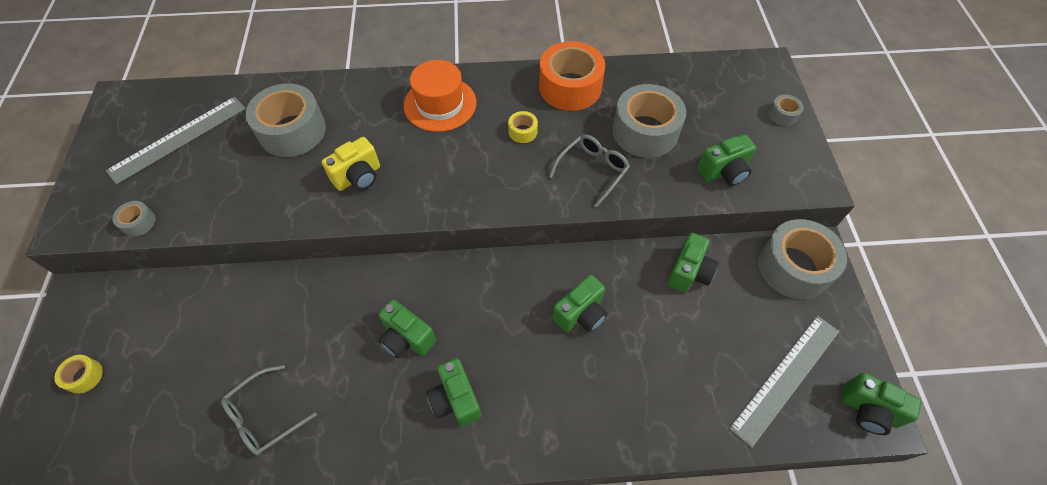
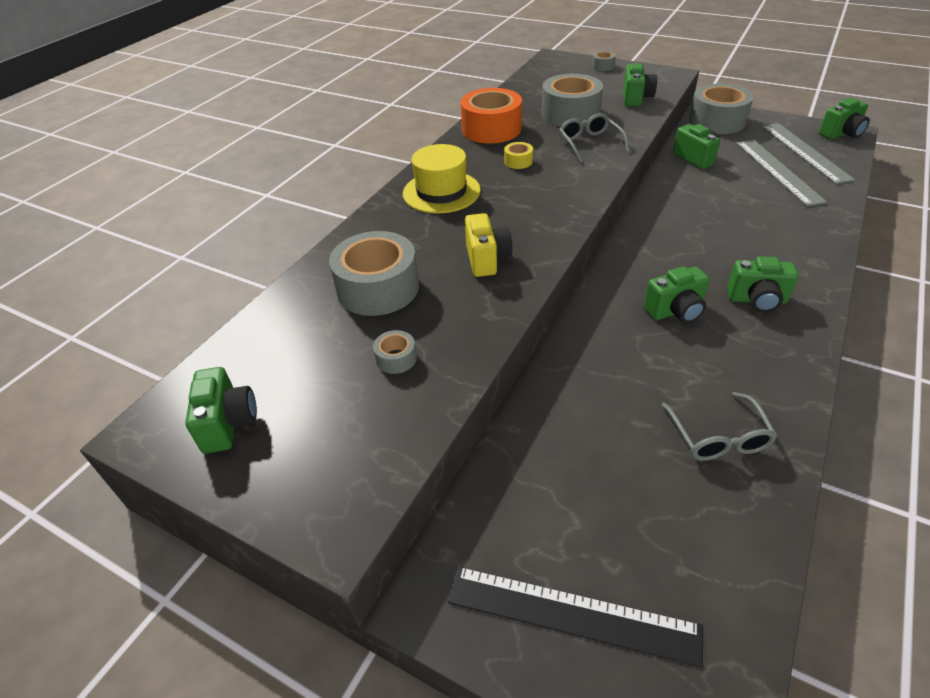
camera: 55 degrees left, 15 degrees down
(84, 376) = (572, 614): yellow tape -> black ruler
(139, 222) = (399, 448): grey tape -> grey tape (396, 358)
(178, 139) = (291, 382): grey ruler -> grey ruler (778, 171)
(440, 104) = (441, 192): orange hat -> yellow hat
(580, 314) = (705, 213): green camera -> green camera (228, 423)

